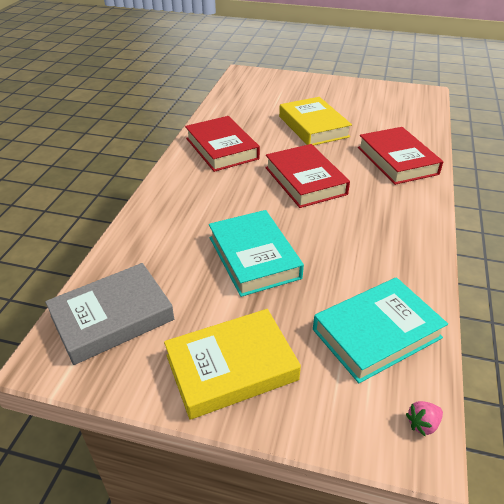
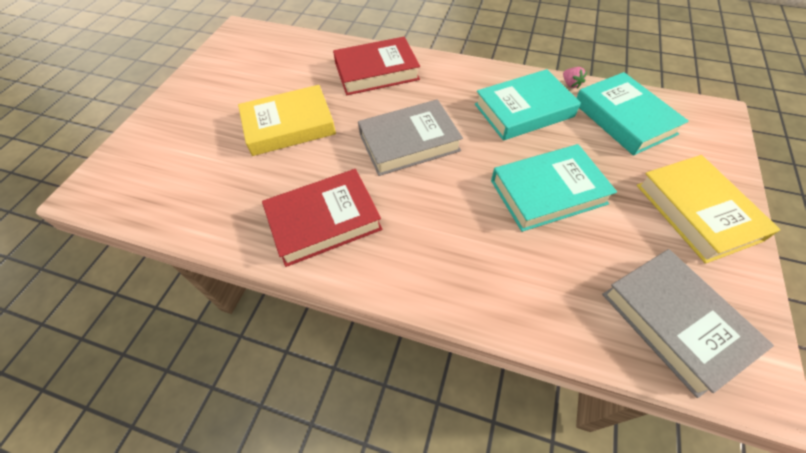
camera: 85 degrees left, 15 degrees up
(305, 181) = (409, 142): red book -> grey book
(367, 251) = (524, 110): none -> turquoise book
(422, 424) = (698, 108): pink strawberry -> pink strawberry (570, 84)

